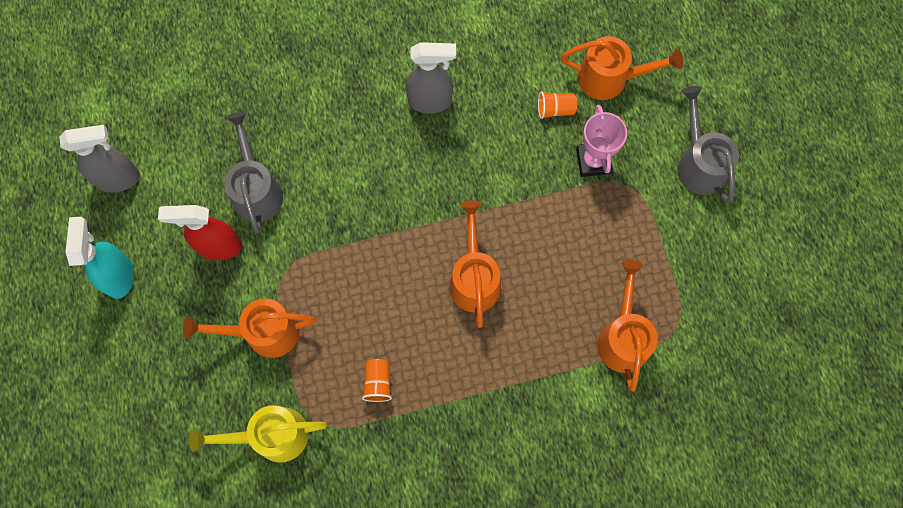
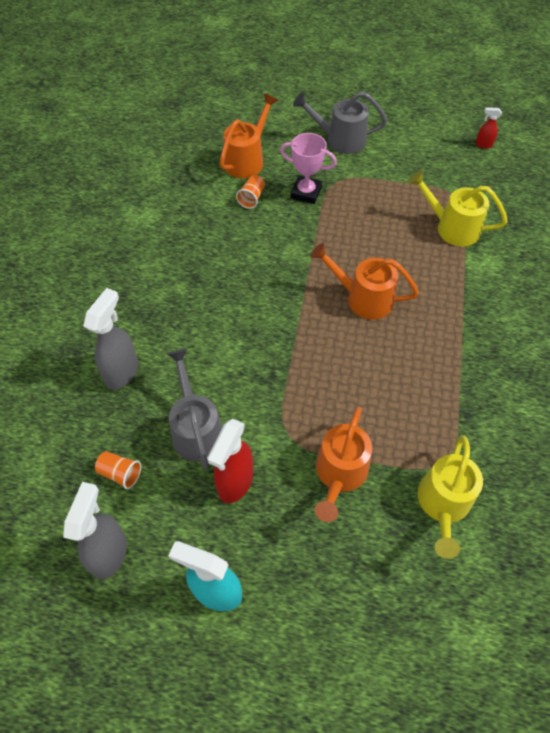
camera: 65 degrees left, 15 degrees down
(256, 189) = (196, 429): grey watering can -> grey watering can turned 60 degrees clockwise
(378, 382) = (425, 399): orange cup -> orange cup (120, 473)
(430, 101) = (195, 270): grey spray bottle -> grey spray bottle (122, 372)
(623, 336) = (451, 227): orange watering can -> yellow watering can
(785, 331) = (483, 145): none -> red spray bottle

